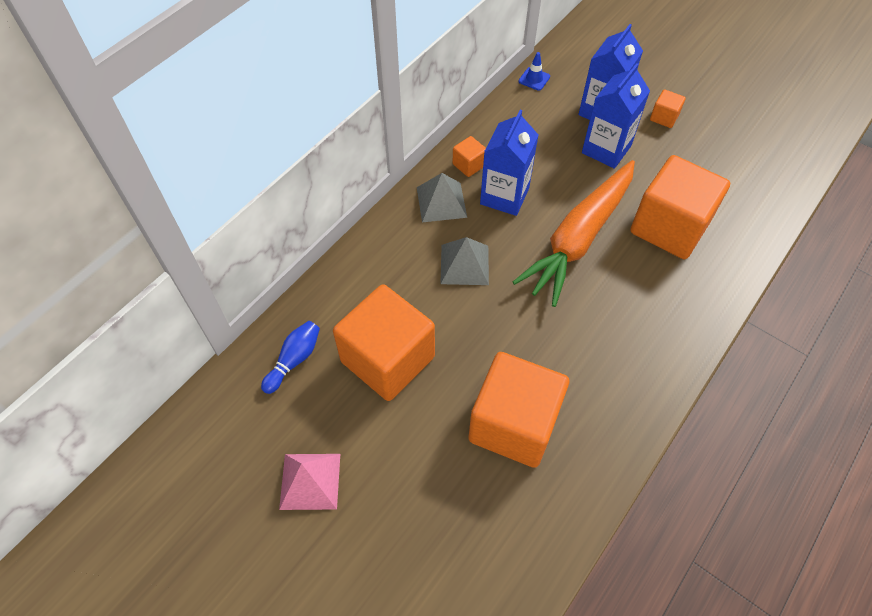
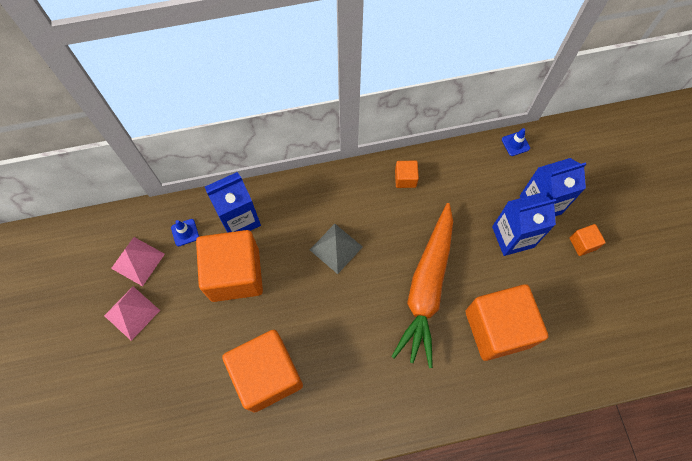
camera: 40 degrees right, 10 degrees up
(266, 425) = (138, 261): none -> pink pyramid
(294, 360) = (185, 232): blue bowling pin -> blue traffic cone
(441, 202) = (362, 193): grey pyramid -> none
(504, 196) = (407, 219): blue carton -> blue carton (239, 219)
(579, 238) = (427, 287): orange carrot -> orange carrot turned 60 degrees counterclockwise

